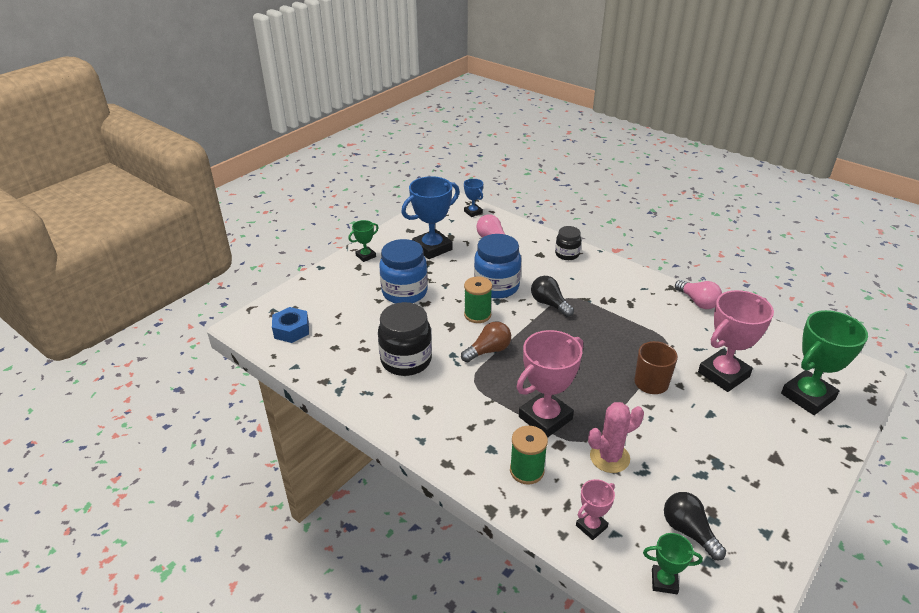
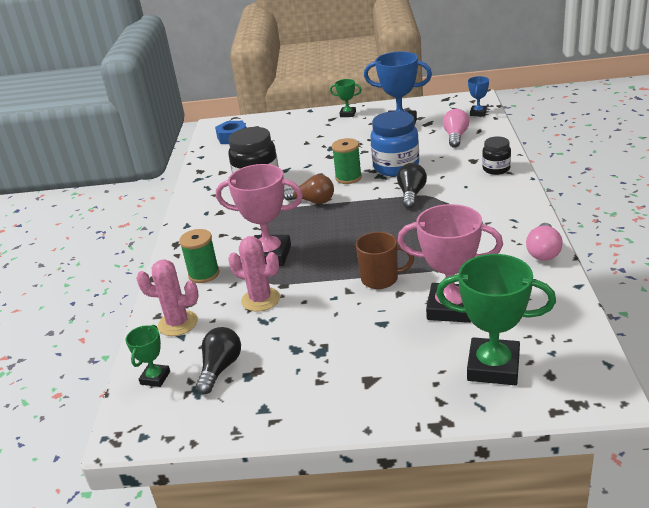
camera: 55 degrees right, 5 degrees down
(404, 292) = (329, 145): blue jar -> none
(591, 526) = (178, 323): pink trophy -> pink cactus
(664, 581) = (155, 378): green trophy -> green trophy turned 45 degrees clockwise

